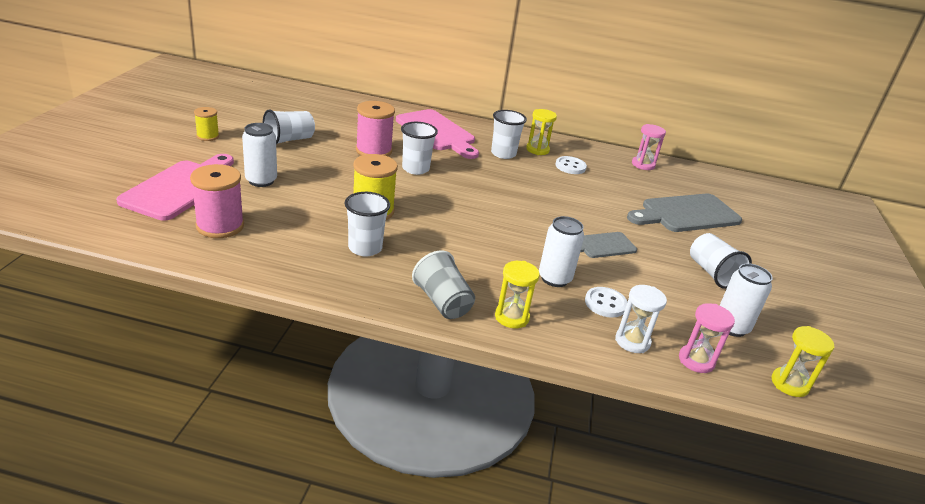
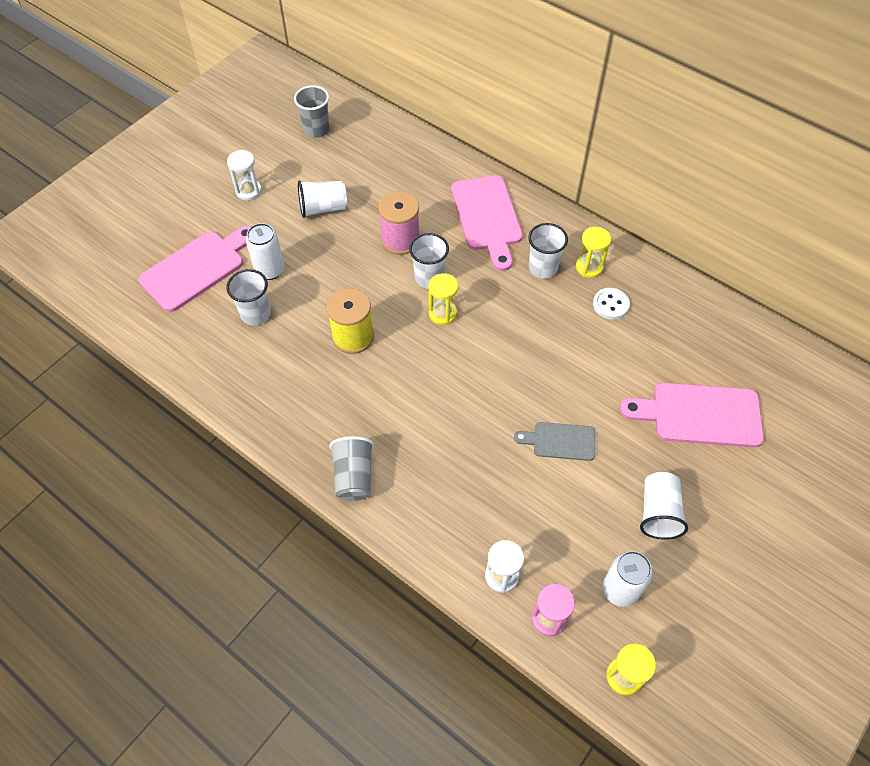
camera: 30 degrees right, 25 degrees up
(208, 136) = (248, 191): yellow spool -> white hourglass
(220, 226) = (210, 329): pink spool -> none
(252, 99) = (316, 130): none -> grey cup
(365, 248) = (320, 388): white cup -> white cup (256, 314)
(512, 317) = (405, 512): yellow hourglass -> yellow hourglass (442, 314)
(554, 278) = (478, 474): white can -> none
(605, 304) = (507, 521): white button -> none
(643, 165) = (708, 317): pink hourglass -> none
(686, 214) = (699, 415): grey cutting board -> pink cutting board

